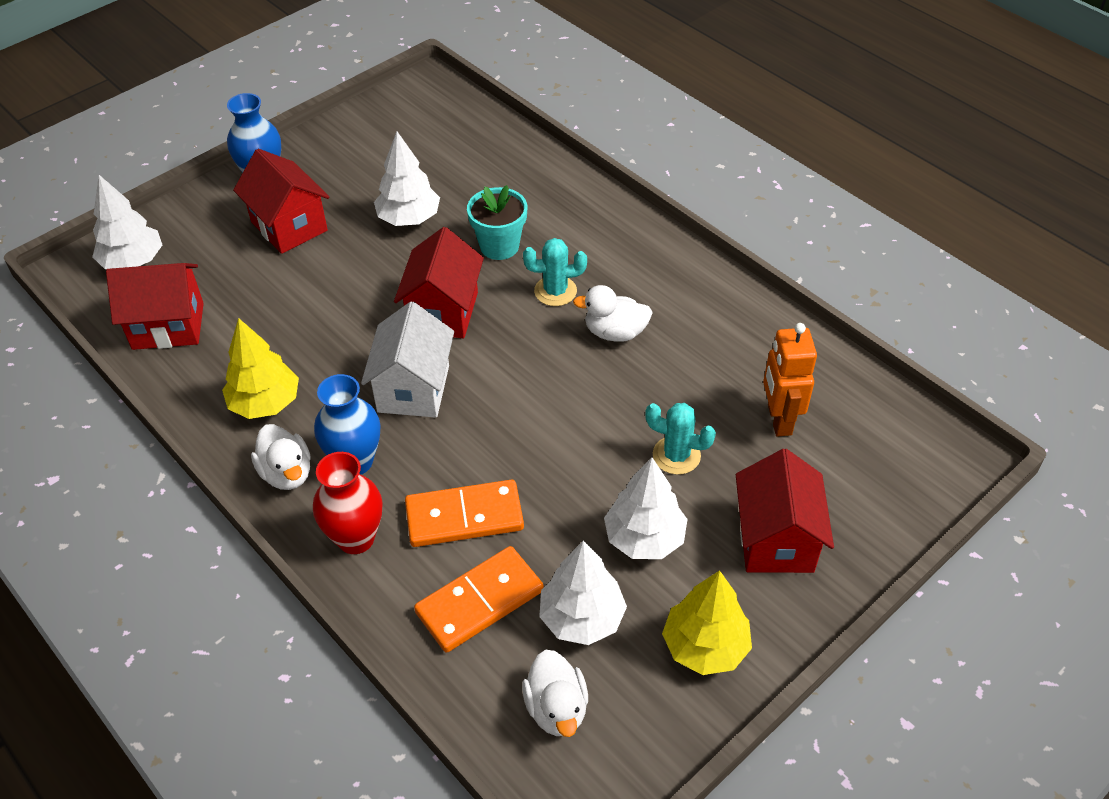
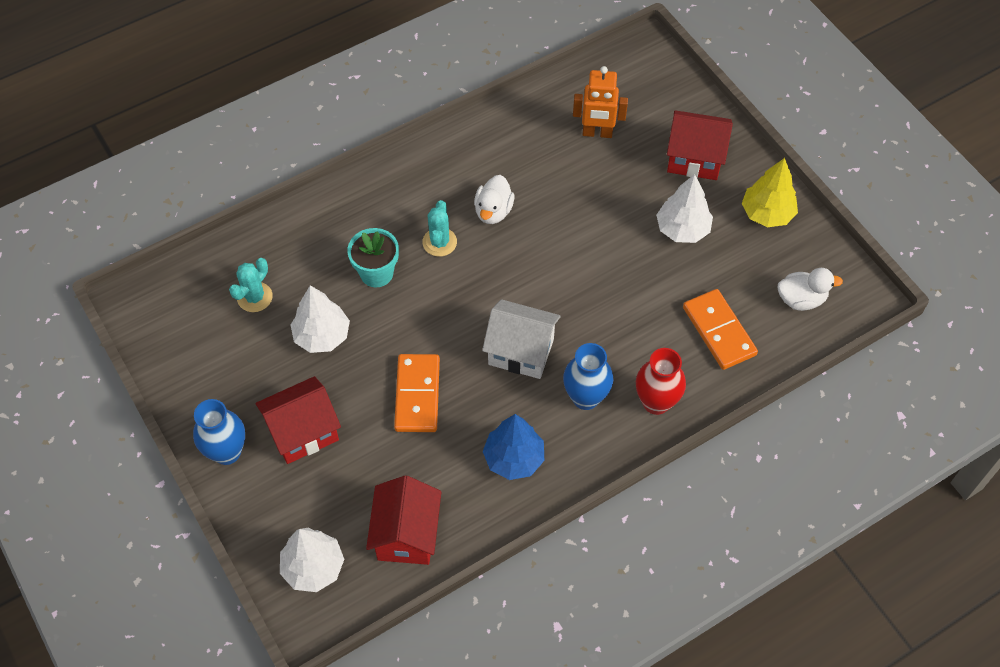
camera: 80 degrees left, 10 degrees up
(265, 403) = (514, 458): yellow tree -> blue tree
(287, 473) = (588, 445): white duck -> none
(443, 312) = (442, 322): red house -> none
(464, 516) = (648, 332): orange domino -> orange domino (417, 395)
(582, 618) = (738, 275): white tree -> none
(676, 455) = (617, 197): turquoise cactus -> turquoise cactus (255, 297)

